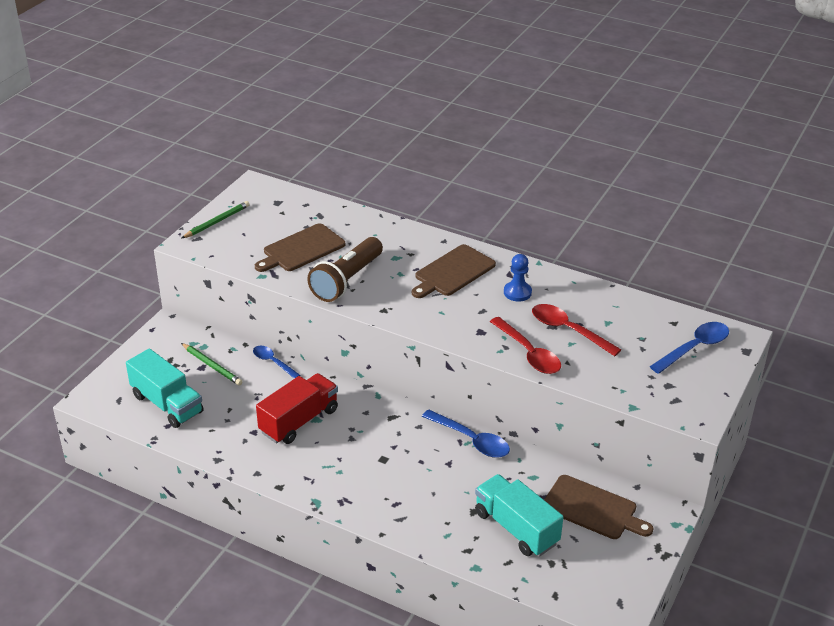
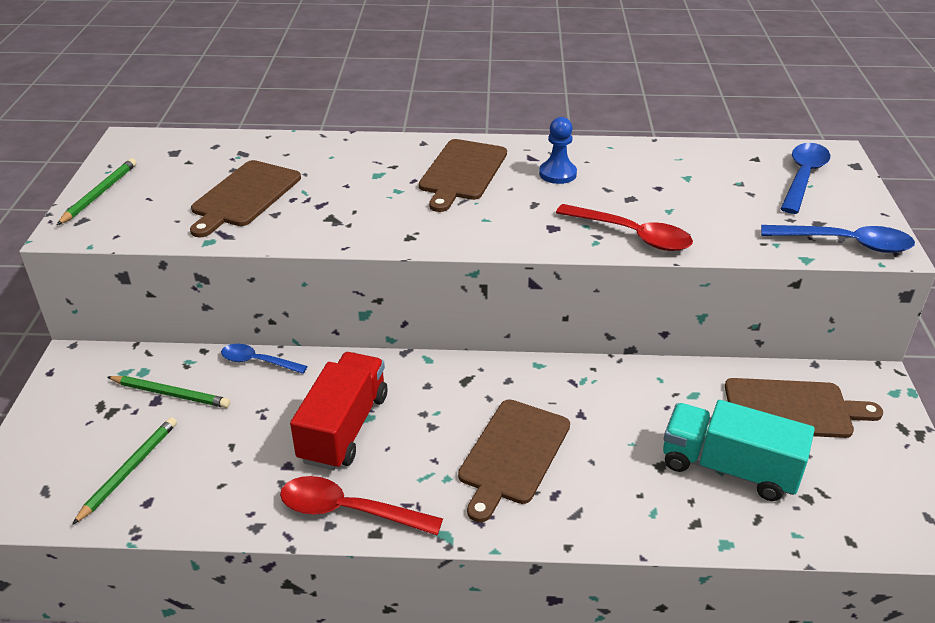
camera: 25 degrees left, 0 degrees up
(167, 404) = (129, 470): turquoise truck -> green pencil
(347, 280) = (333, 216): brown flashlight -> none
(388, 472) = (513, 454): none -> brown cutting board
(471, 440) = (585, 375): blue spoon -> blue spoon (845, 243)
(568, 330) = (653, 197): red spoon -> red spoon (349, 511)

